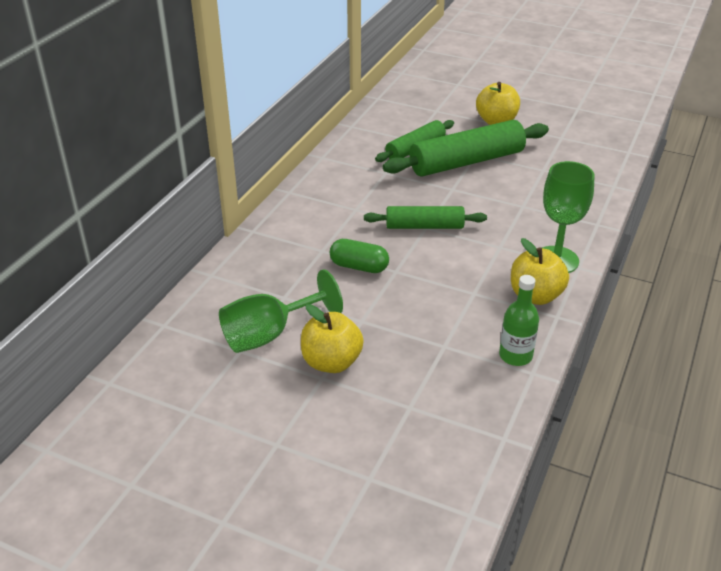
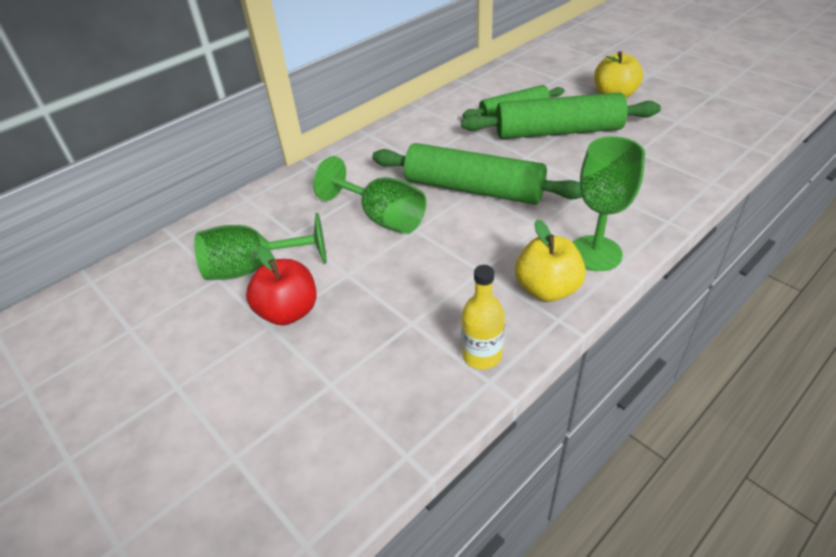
camera: 25 degrees right, 5 degrees up
(331, 362) = (288, 312): yellow apple -> red apple
(359, 267) = (382, 218): green capsule -> green goblet
(424, 226) = (473, 189): green rolling pin -> green rolling pin, size x1.67
(515, 356) = (482, 355): green bottle -> yellow bottle

